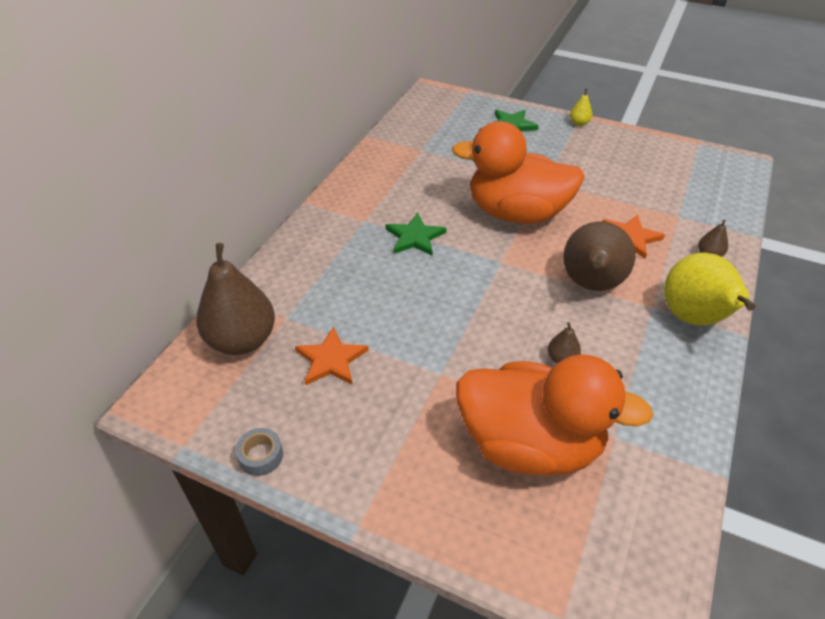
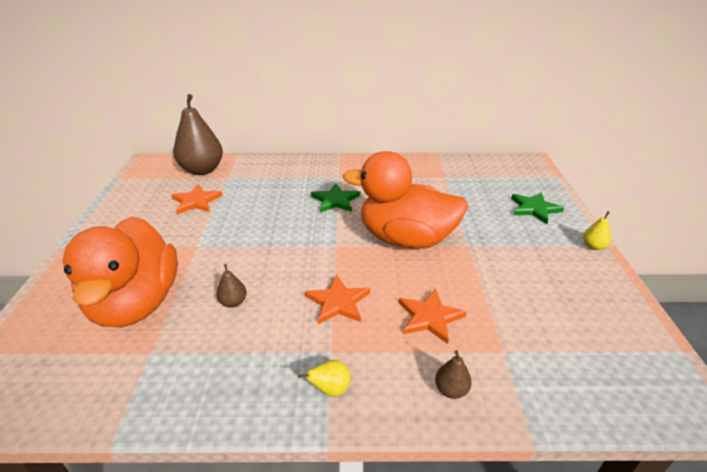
camera: 65 degrees right, 10 degrees down
(261, 456) = (115, 200): grey tape -> none
(516, 213) = (405, 239): orange duck -> orange duck turned 60 degrees counterclockwise
(590, 285) = (338, 302): brown pear -> orange star
(694, 318) = (330, 389): yellow pear -> yellow pear, size x0.42

